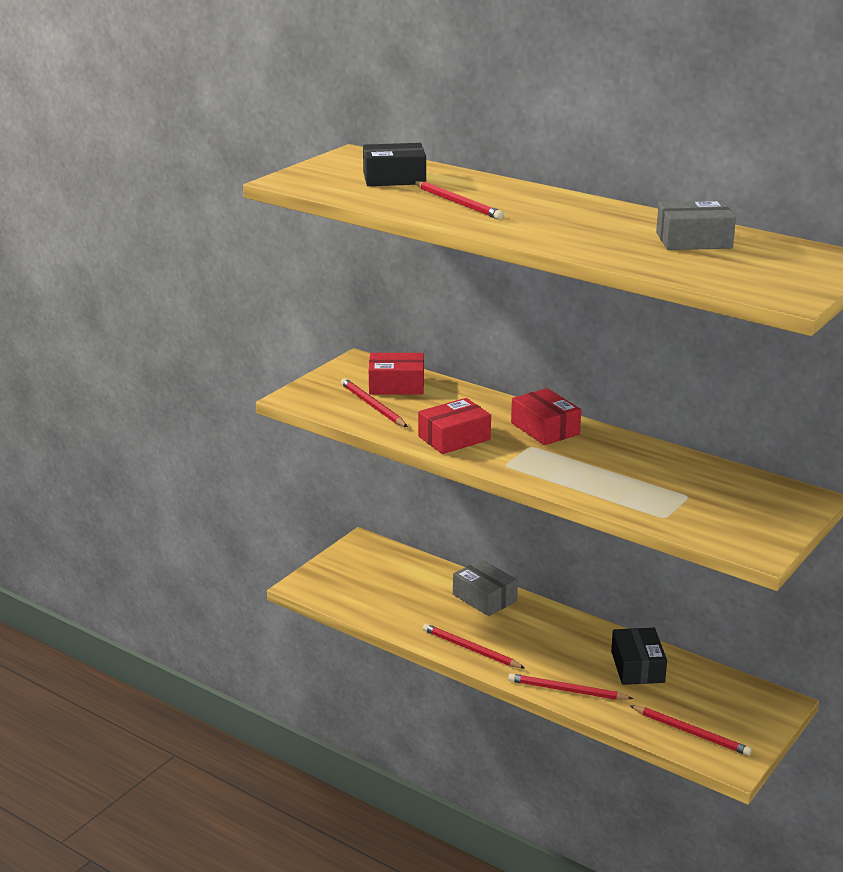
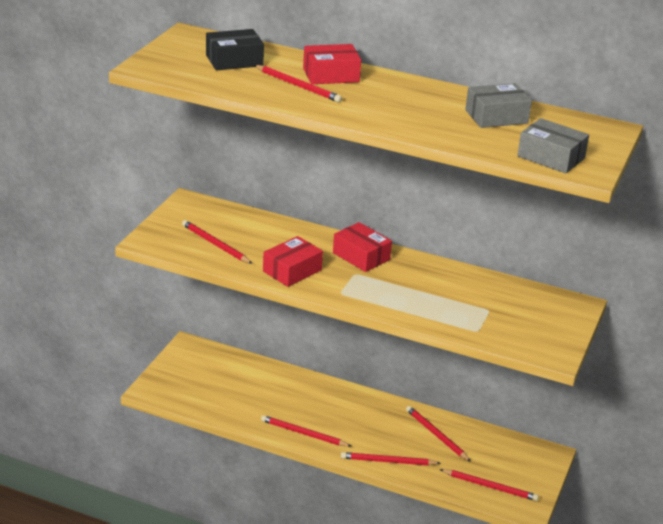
camera: 15 degrees left, 5 degrees up
(396, 385) = (228, 223): red box -> red box (331, 75)
(484, 598) = (302, 386): grey box -> grey box (551, 157)
(637, 667) = (436, 435): black box -> red pencil

